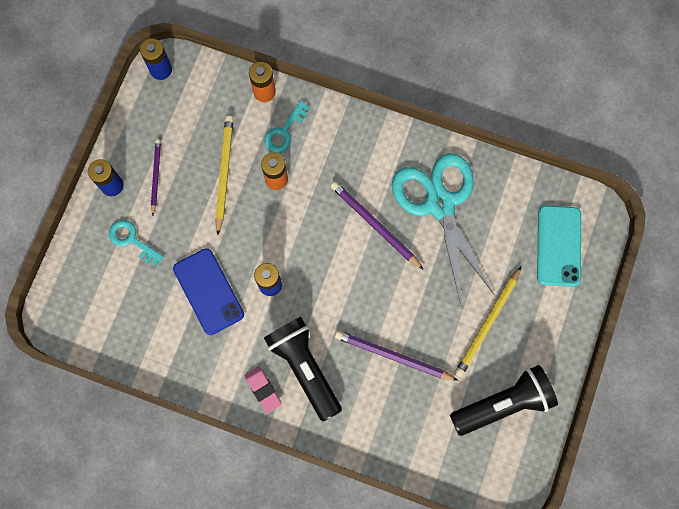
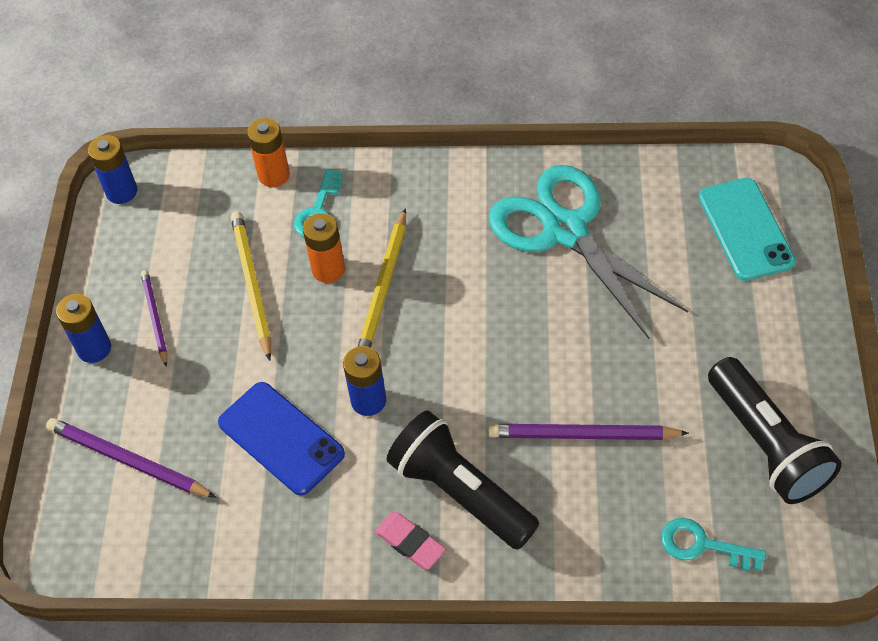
camera: 15 degrees left, 20 degrees down
(131, 240) = (144, 408): turquoise key -> turquoise key (702, 545)
(375, 225) = (487, 282): purple pencil -> purple pencil (128, 461)
(487, 323) = (696, 351): yellow pencil -> yellow pencil (383, 288)
(503, 403) = (766, 444): black flashlight -> black flashlight turned 105 degrees clockwise

